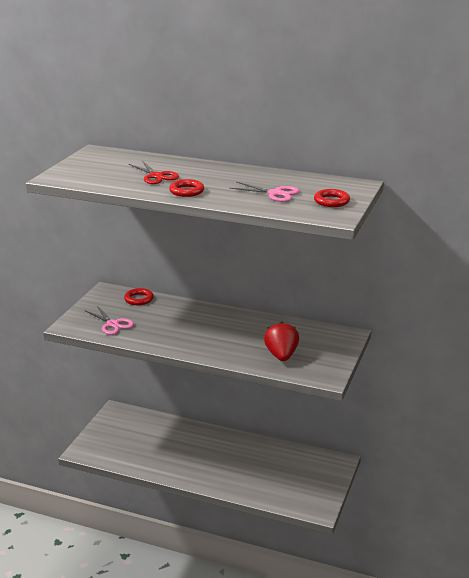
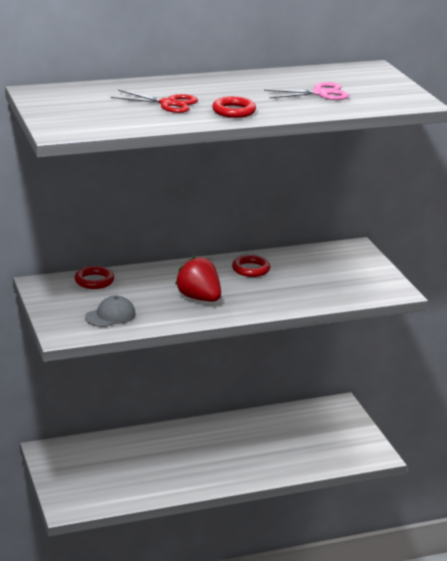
camera: 40 degrees left, 0 degrees up
(113, 324) = (110, 316): pink scissors -> grey cap
(281, 355) = (327, 286): red strawberry -> red strawberry (199, 298)
(331, 201) = (383, 88): red ring -> red ring (251, 269)

